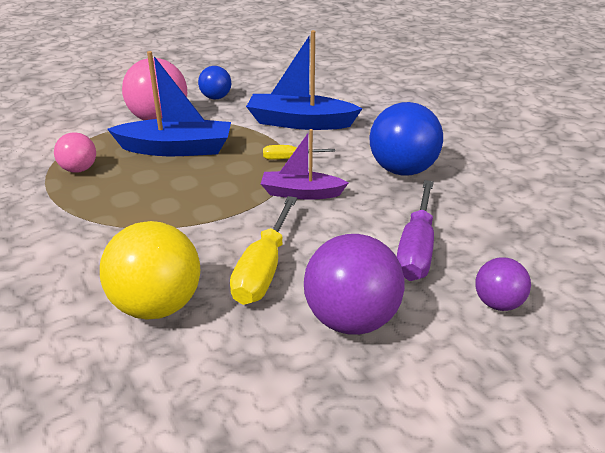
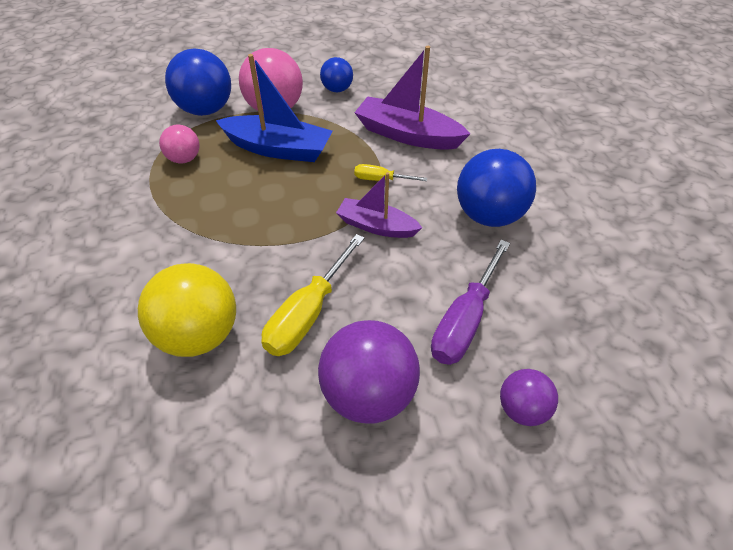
camera: 15 degrees right, 15 degrees up
(85, 128) = (206, 110): none -> blue ball
(300, 122) = (407, 135): blue boat -> purple boat

